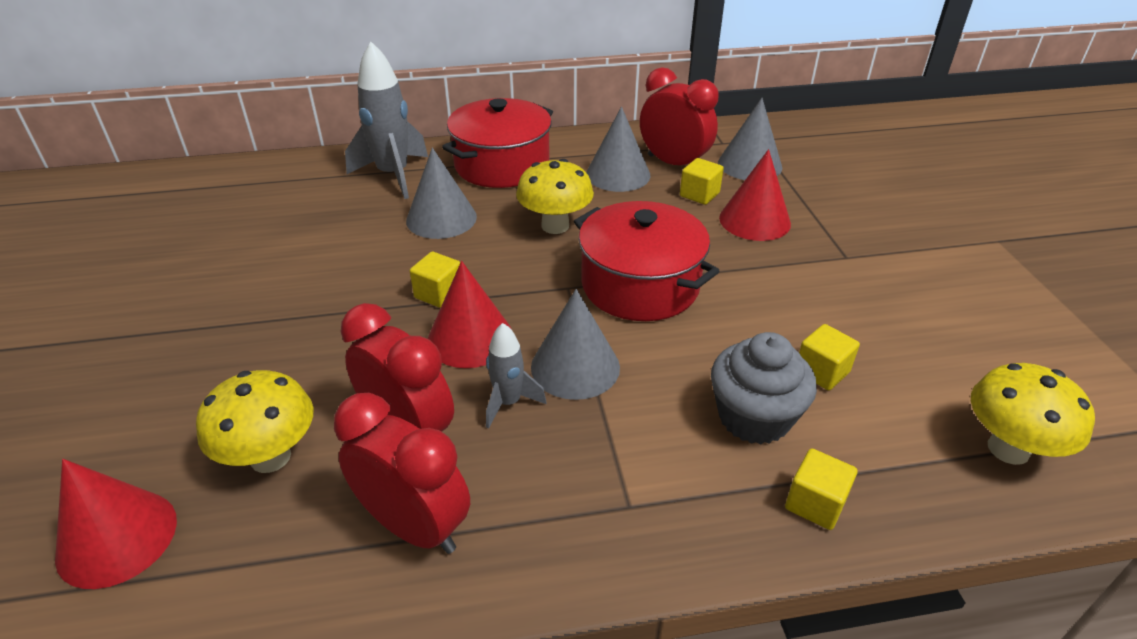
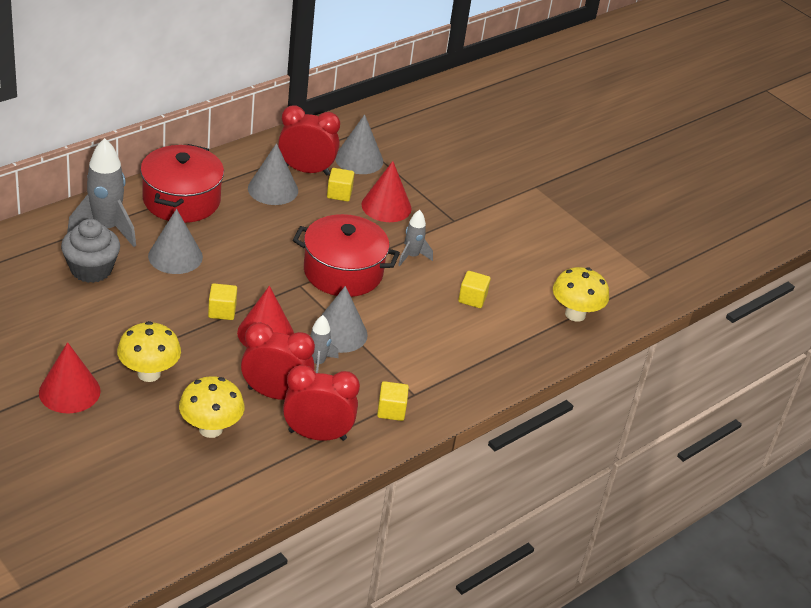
camera: 35 degrees left, 0 degrees up
(117, 538) = (168, 488): red cone -> red cone (69, 391)
(555, 226) = (259, 242): yellow mushroom -> yellow mushroom (149, 373)
(754, 417) = (450, 333): grey cupcake -> grey cupcake (91, 269)
(755, 288) = (412, 256): none -> grey rocket
(815, 503) = (498, 366): yellow cube -> yellow cube (391, 410)

